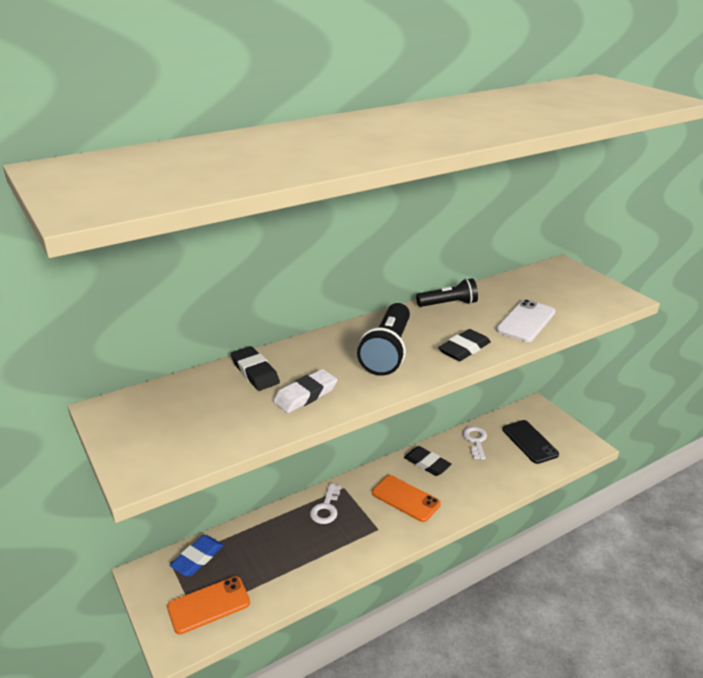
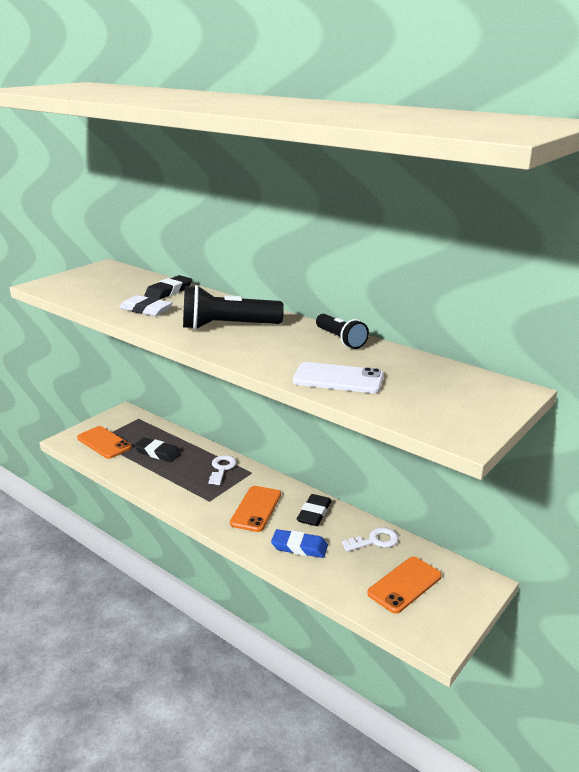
camera: 70 degrees right, 5 degrees down
(197, 558) = (145, 427): blue eraser -> blue eraser (299, 547)
(326, 508) = (222, 468): white key -> white key turned 105 degrees clockwise
(464, 349) = (255, 355): black eraser -> black eraser (157, 453)
(529, 442) = (404, 585): black phone -> orange phone

